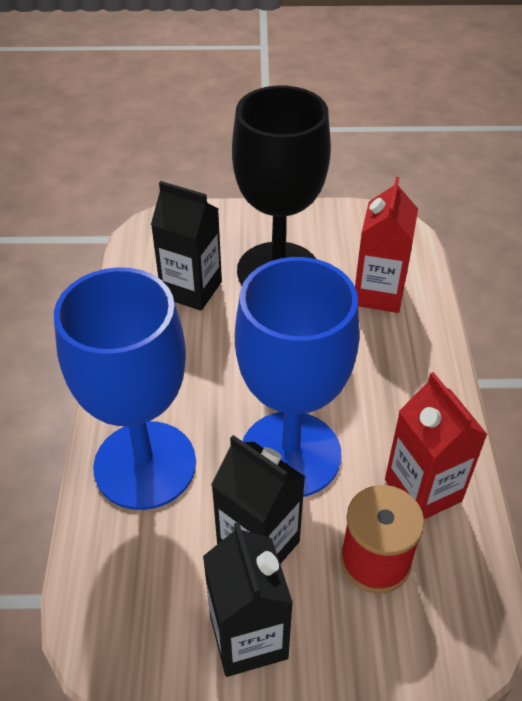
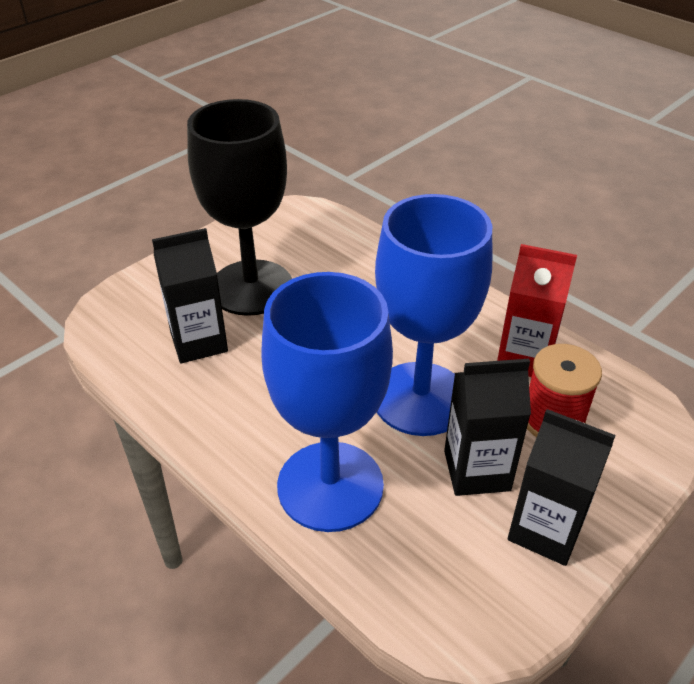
camera: 45 degrees left, 5 degrees down
(378, 293) = (342, 259): red carton -> none

